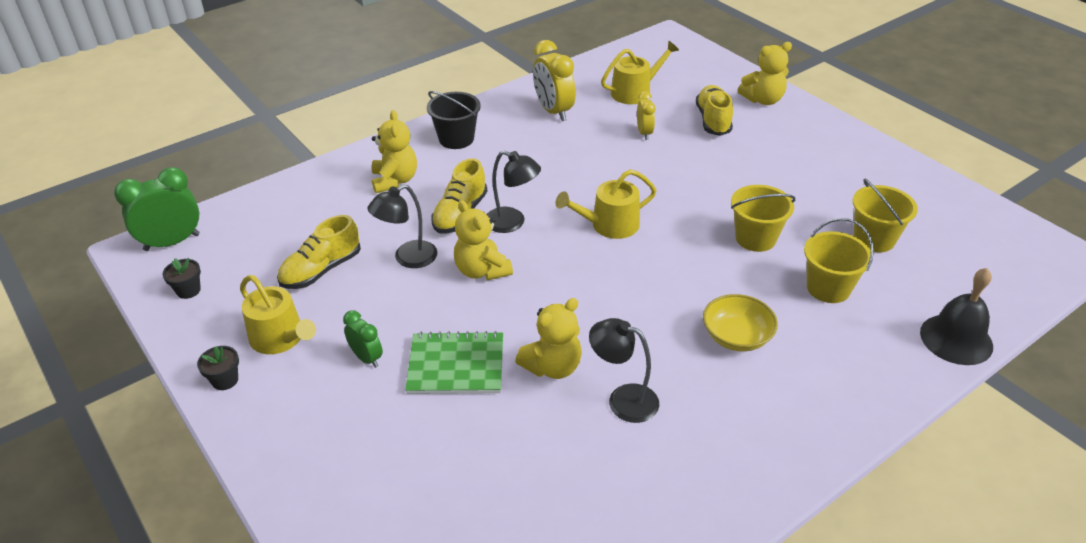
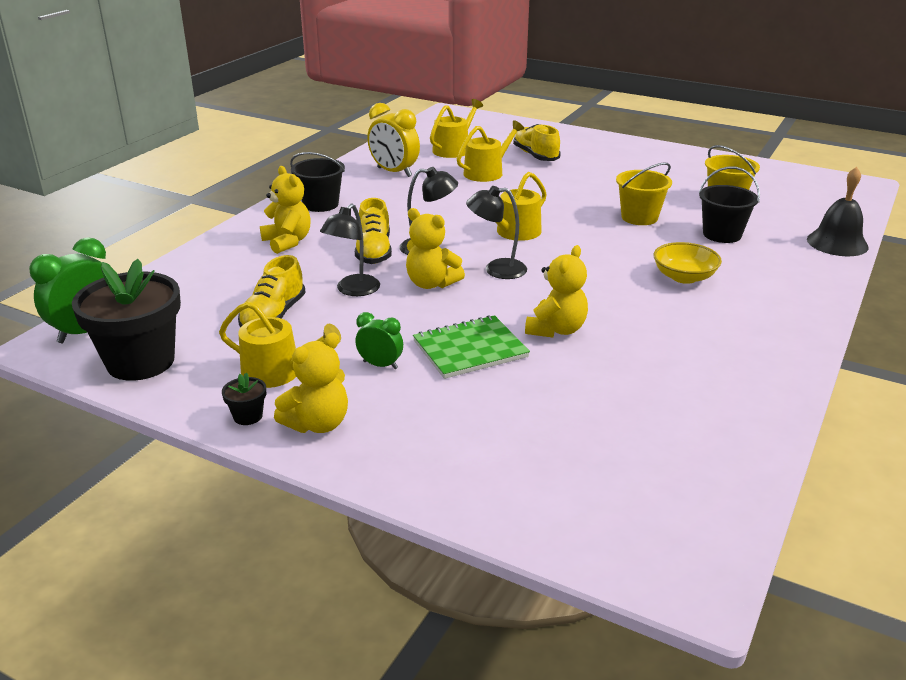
camera: 25 degrees left, 10 degrees down
(188, 290) = (140, 362): black flower pot -> black flower pot, size x2.50
(623, 399) = (635, 335): black lamp -> black lamp (496, 269)
(644, 133) = (487, 172): yellow clock -> yellow watering can
(763, 100) = (563, 138): yellow teddy bear -> yellow teddy bear (317, 424)
(828, 288) = (722, 234): yellow bucket -> black bucket

